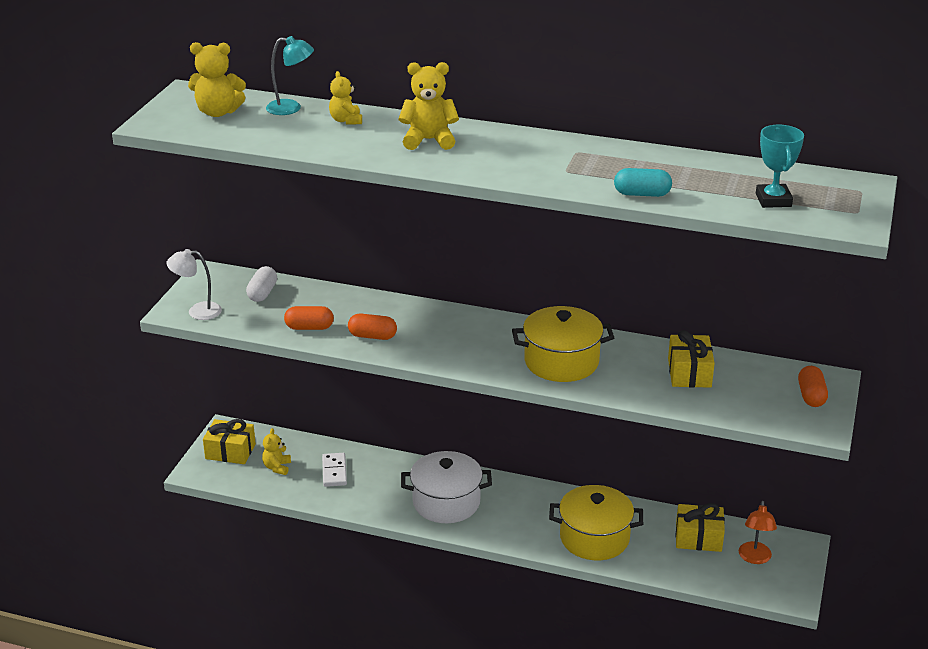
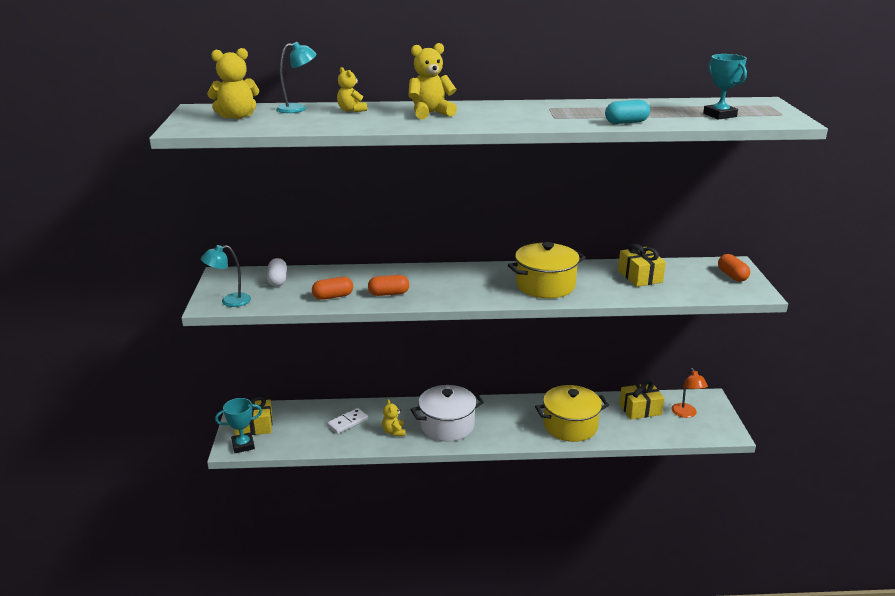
camera: 20 degrees left, 5 degrees down
(197, 311) = (229, 301): white lamp -> turquoise lamp
(208, 472) = (243, 445): none -> turquoise trophy
(277, 467) = (299, 429): yellow teddy bear -> yellow teddy bear (394, 432)
(334, 471) = (347, 422): white domino -> white domino turned 75 degrees clockwise

